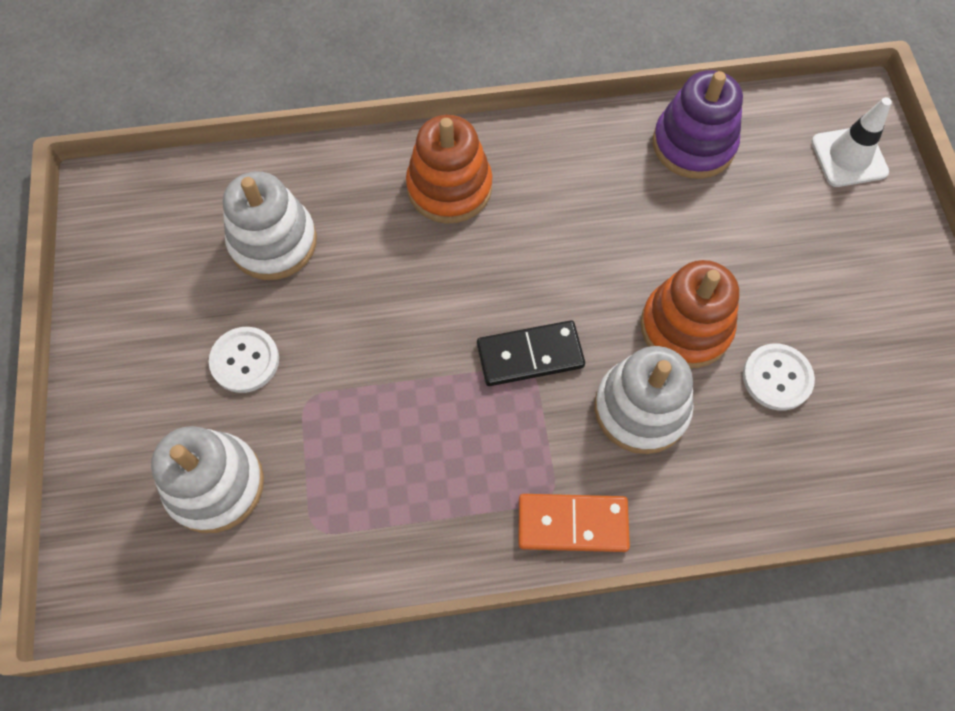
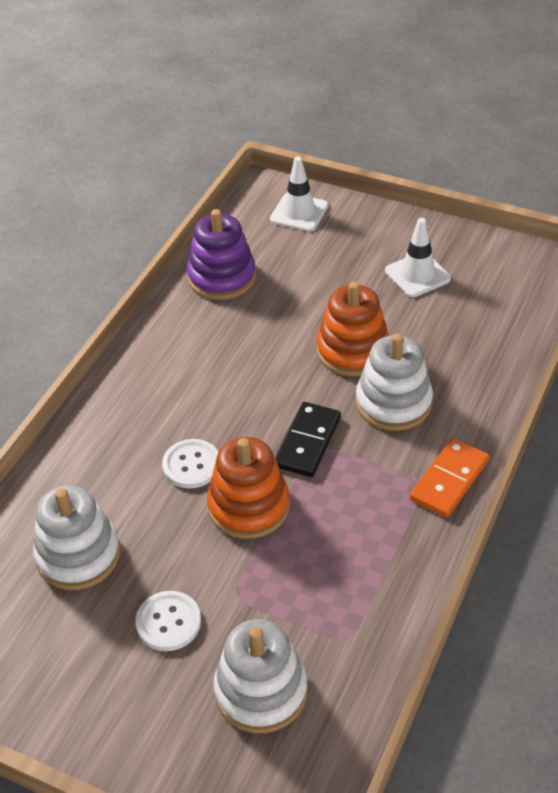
camera: 55 degrees left, 20 degrees down
(449, 187) = (132, 422): orange stacking toy -> orange stacking toy (249, 506)
(777, 378) = (423, 326): white button -> white button (191, 465)
(851, 329) = (417, 275): none -> white traffic cone

